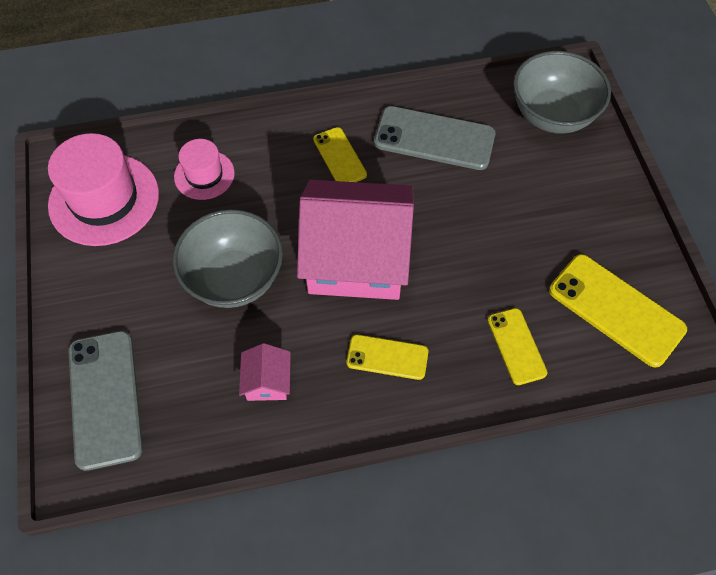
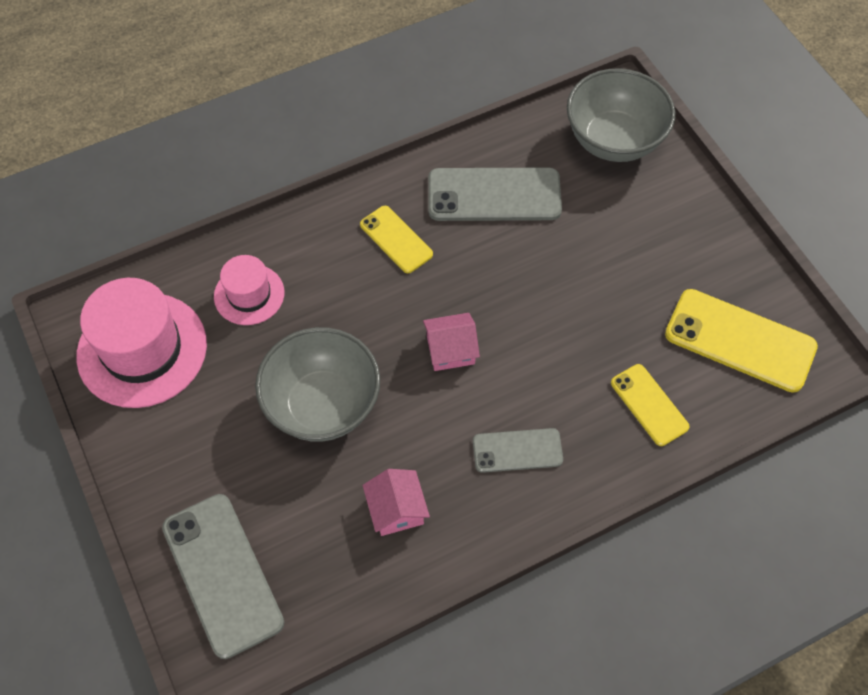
camera: 15 degrees left, 0 degrees up
(356, 258) = (450, 350): pink house -> pink house, size x0.41
(387, 357) = (517, 450): yellow phone -> grey phone

